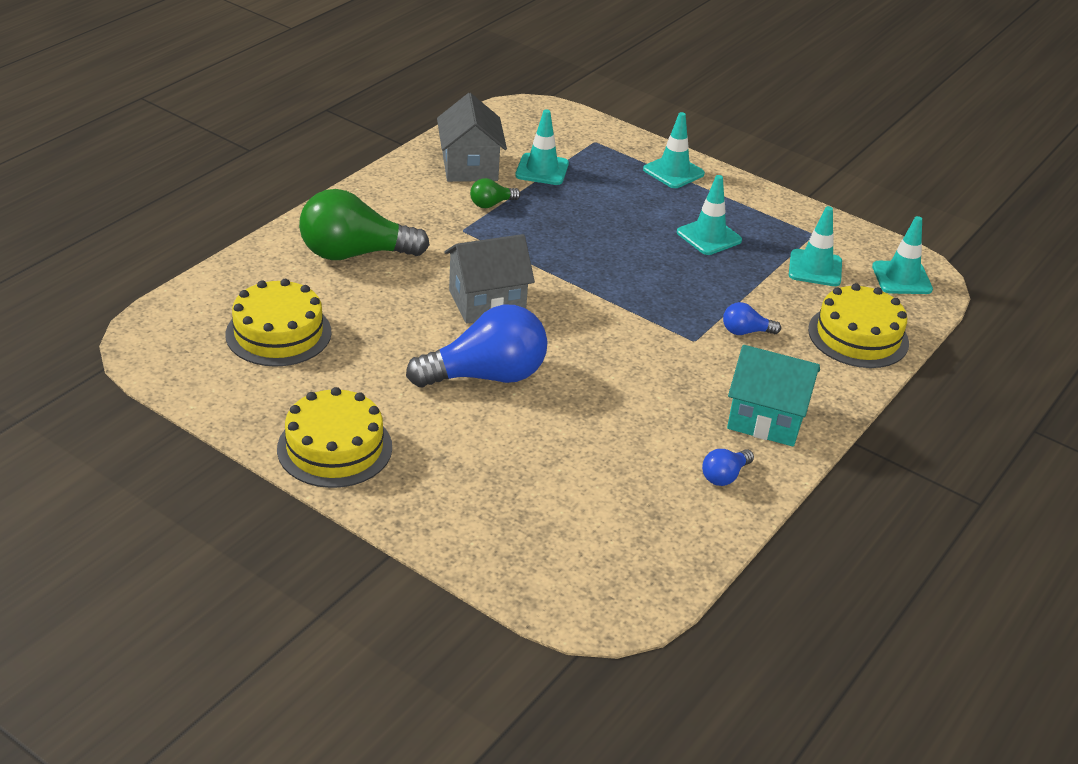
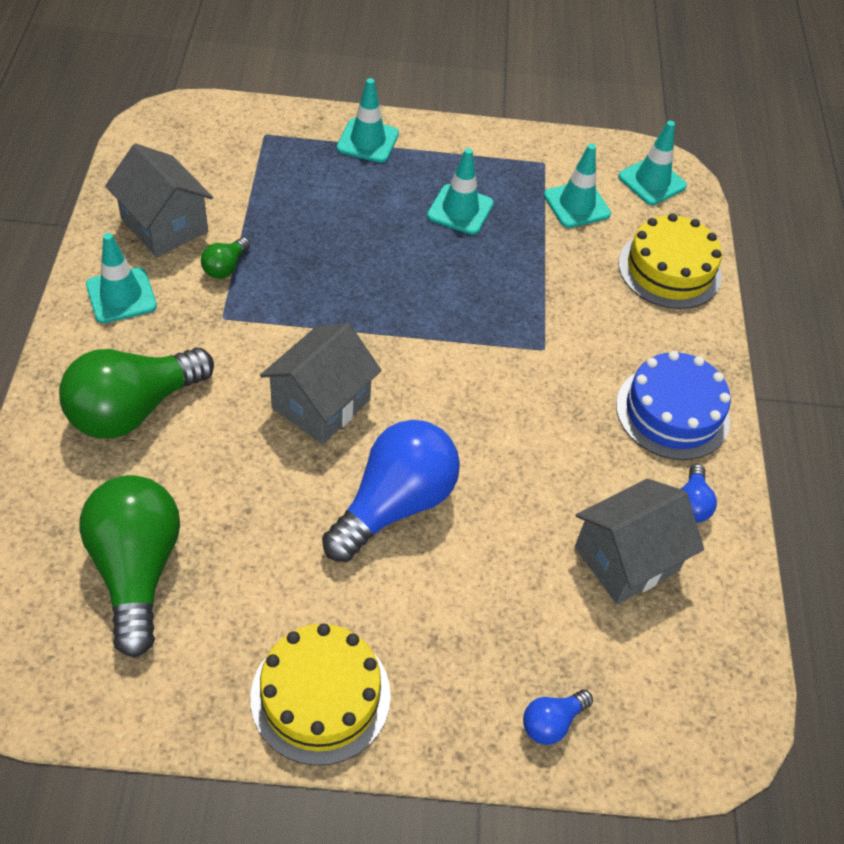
camera: 35 degrees left, 15 degrees up
(278, 333) = (137, 569): yellow cake -> green light bulb
(542, 170) = (241, 196): turquoise traffic cone -> turquoise traffic cone (121, 296)
(635, 482) = (626, 559): none -> grey house
(745, 332) = (578, 314): blue light bulb -> blue light bulb (552, 722)
(766, 419) = (672, 412): turquoise house -> blue cake

